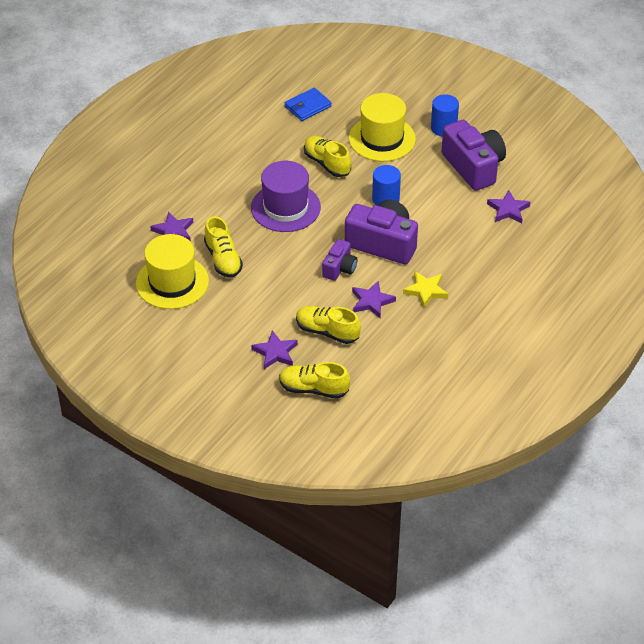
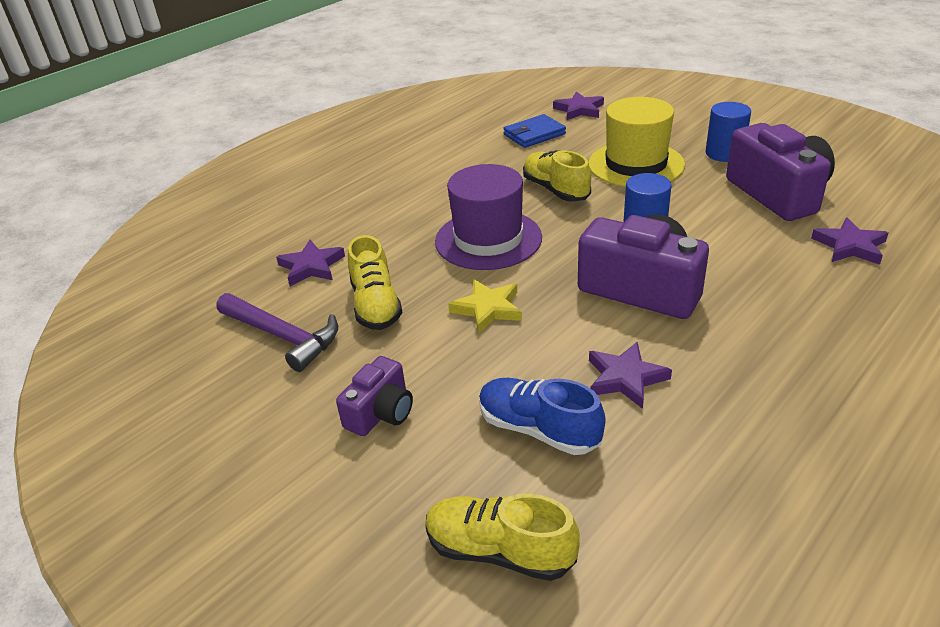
camera: 10 degrees right, 10 degrees down
(172, 282) = (283, 336): yellow hat -> purple hammer
(275, 352) = (432, 465): purple star -> purple star (579, 110)
(327, 331) = (538, 429): yellow shoe -> blue shoe
(339, 268) = (567, 323): purple camera -> purple camera (381, 412)
(426, 290) = (727, 363): yellow star -> yellow star (488, 309)

